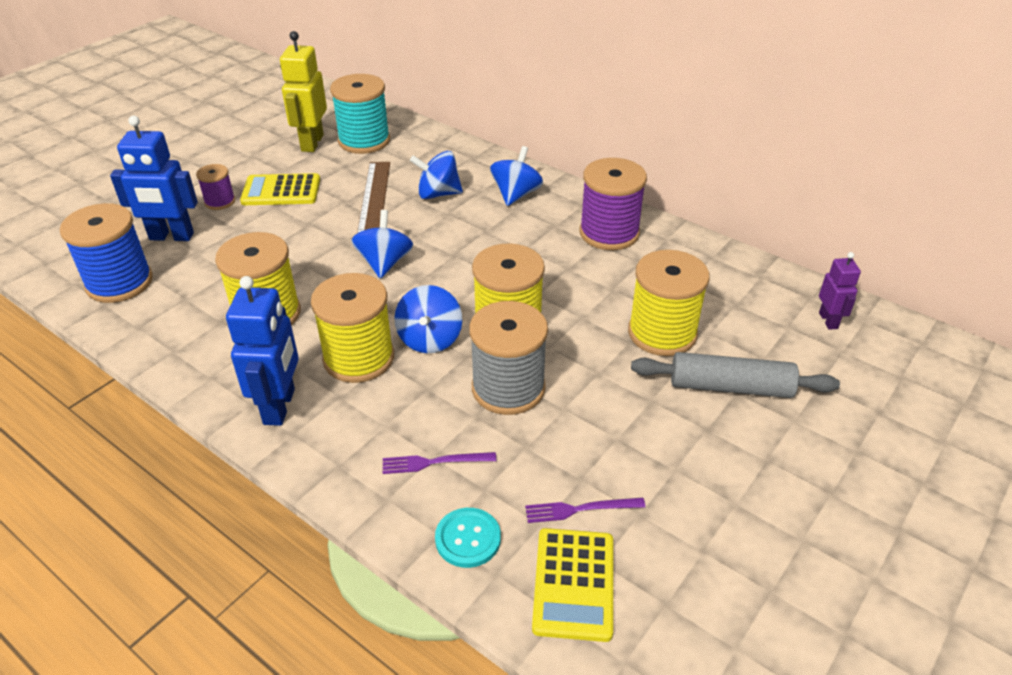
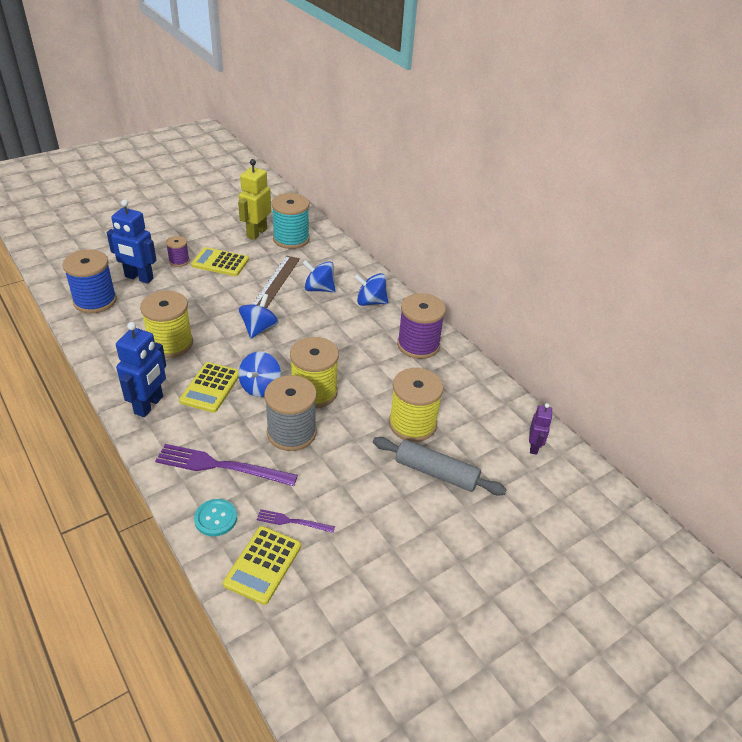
camera: 15 degrees right, 0 degrees up
(359, 358) = (210, 387): yellow spool -> yellow calculator
(434, 462) = (221, 466): purple fork -> purple fork, size x1.93
(516, 195) = (370, 302): blue spinning top -> blue spinning top turned 120 degrees counterclockwise

